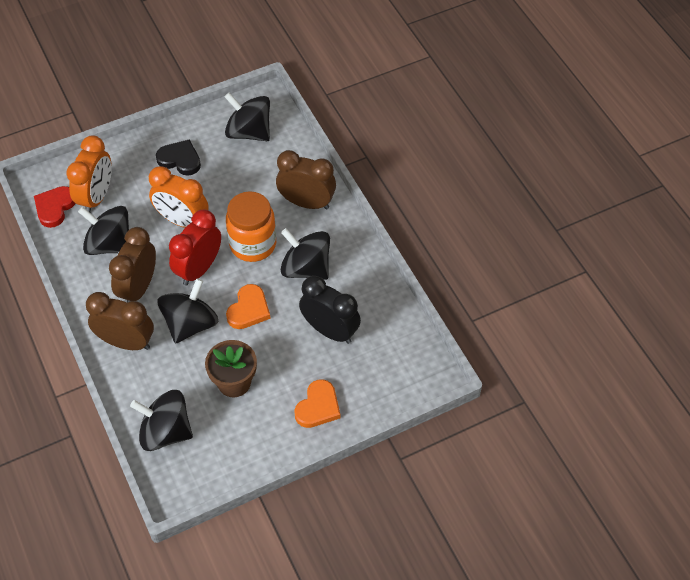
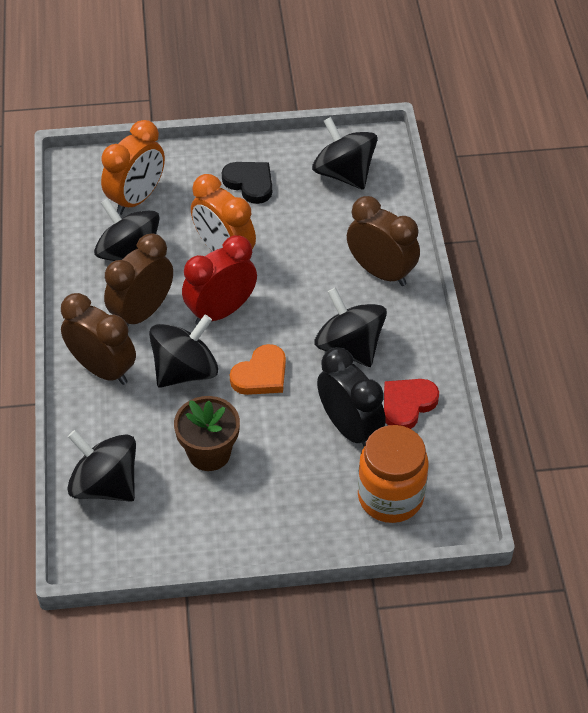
camera: 20 degrees right, 5 degrees down
(55, 207) = (85, 197): red heart -> red heart (407, 405)
(253, 244) = (296, 301): orange jar -> orange jar (390, 497)
(318, 407) = (299, 513): orange heart -> none

